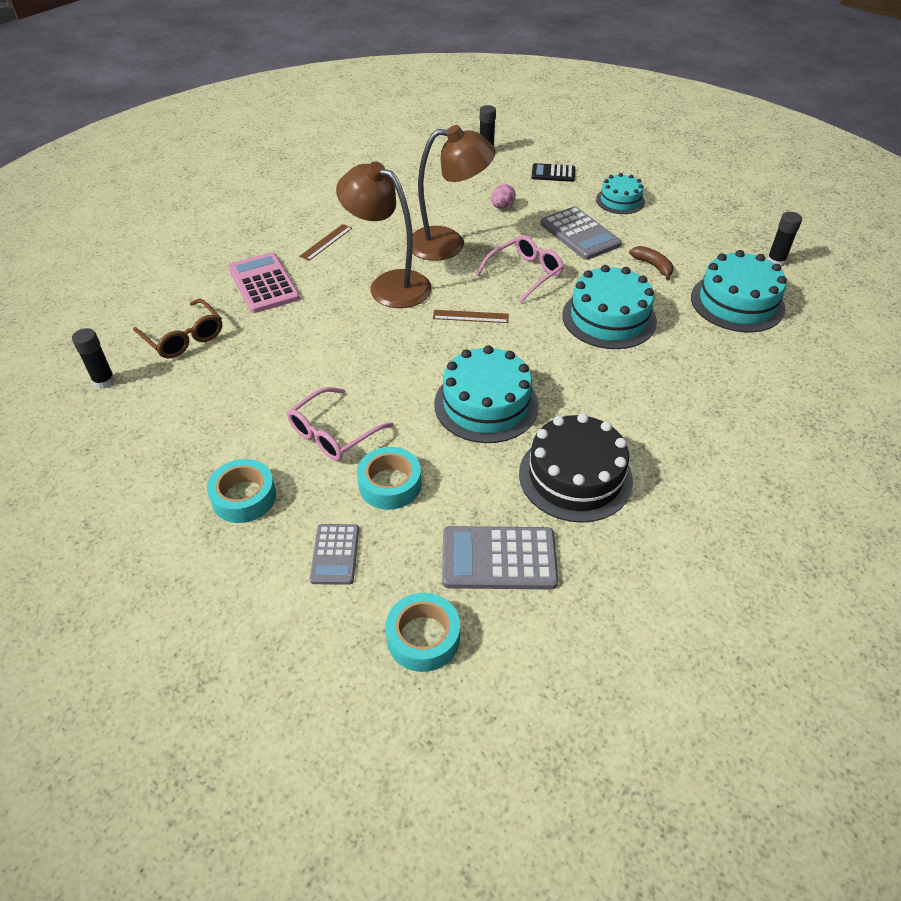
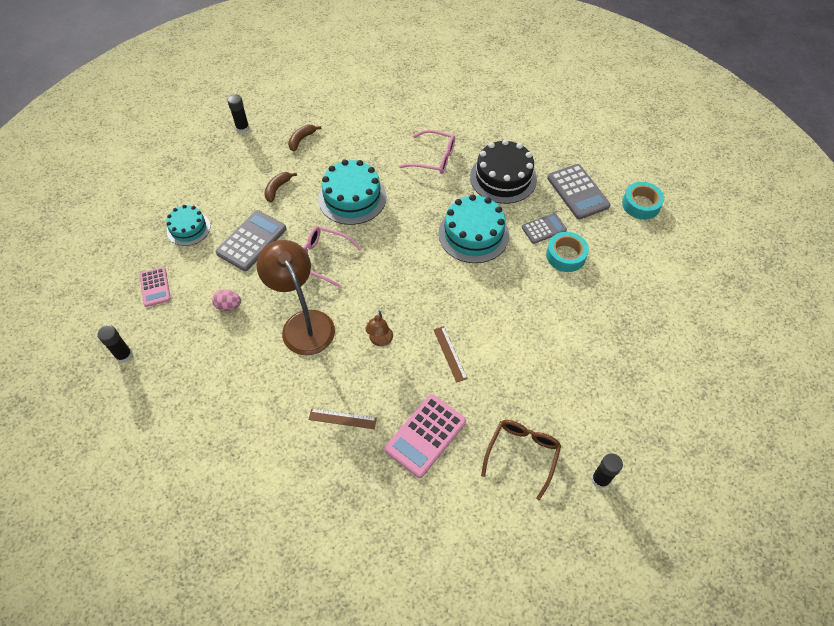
camera: 115 degrees left, 10 degrees up
(244, 497) = (625, 322): turquoise tape -> none
(333, 433) = (548, 302): pink glasses -> pink glasses (433, 158)
(335, 554) = (626, 259): grey calculator -> grey calculator (543, 229)
(389, 285) = (380, 341): brown lamp -> brown lamp, size x0.45
(470, 316) = (391, 273): brown ruler -> brown ruler (450, 353)
(553, 173) = (155, 287): black calculator -> pink calculator
(737, 302) = (301, 140): turquoise cake -> brown banana

